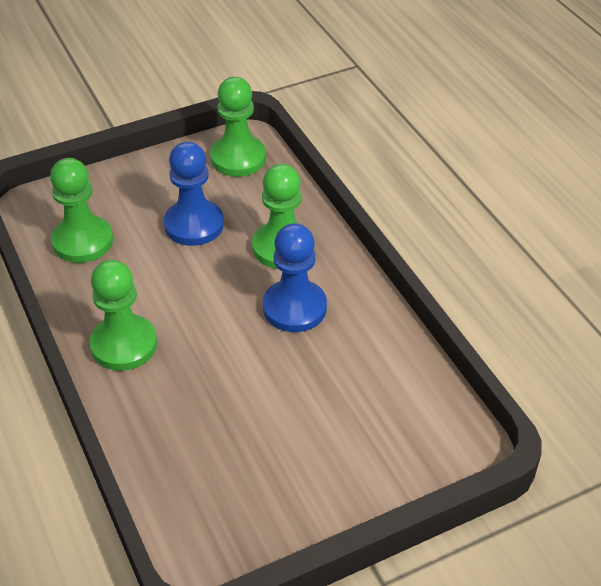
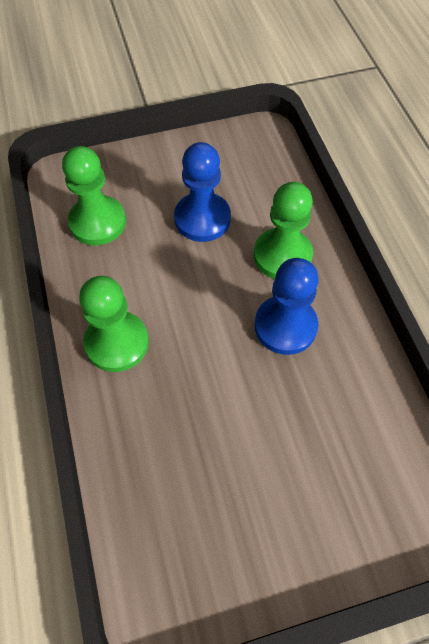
camera: 10 degrees right, 15 degrees up
(238, 158) = (254, 152): green pawn -> none

